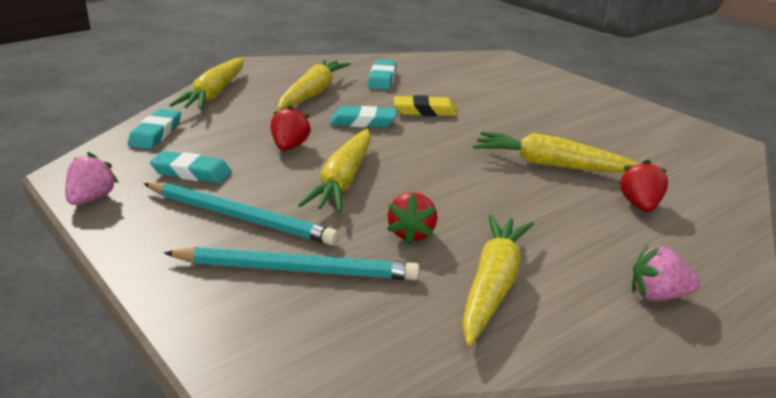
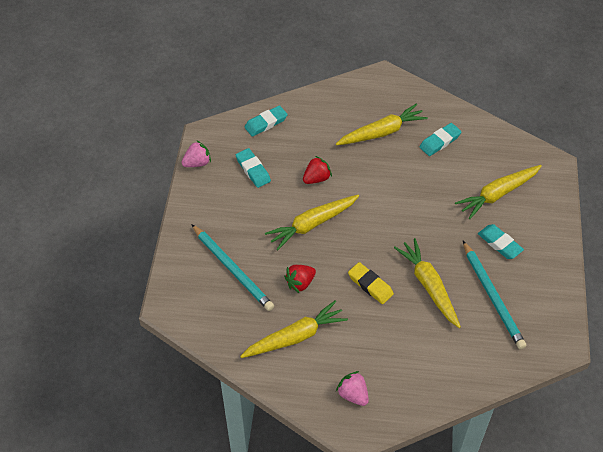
camera: 45 degrees right, 25 degrees up
(214, 94) = (329, 99): yellow carrot -> yellow carrot (497, 194)
(240, 217) = (243, 219): turquoise pencil -> turquoise pencil (492, 297)
(363, 122) = (377, 180): turquoise eraser -> turquoise eraser (499, 244)
(425, 111) = (424, 192): yellow eraser -> yellow eraser (370, 285)
(640, 206) = (429, 345): red strawberry -> none

